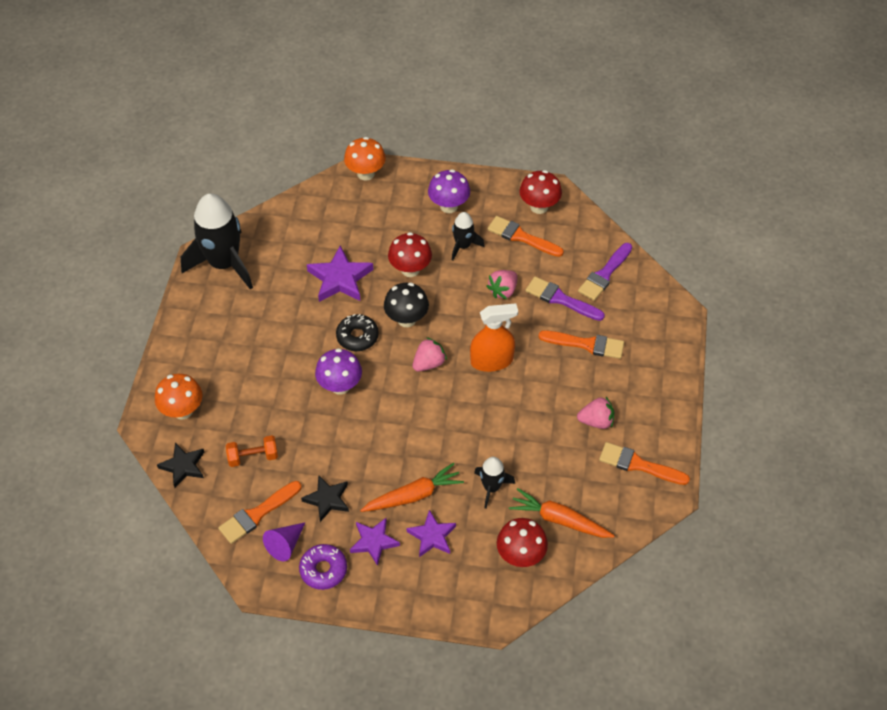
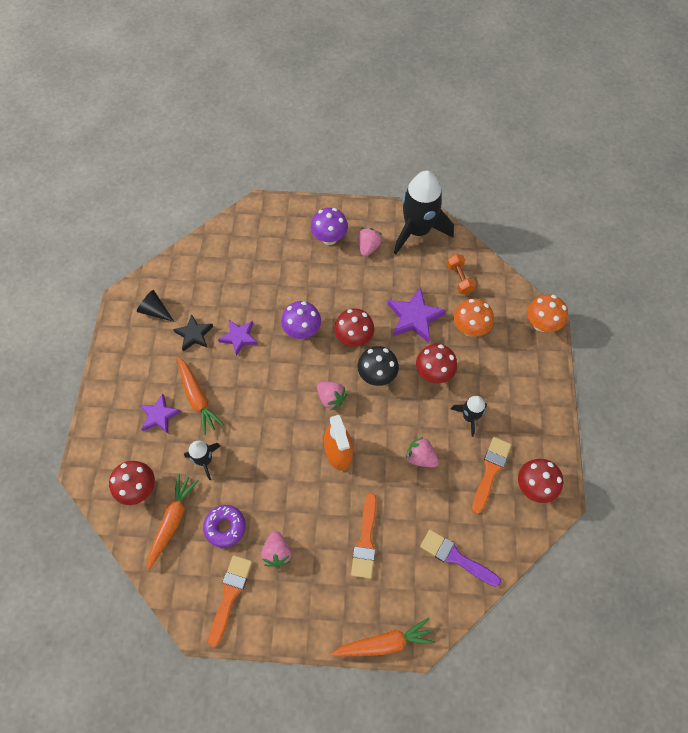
camera: 85 degrees right, 10 degrees up
(182, 410) = (272, 226): orange mushroom -> orange mushroom (469, 328)
(183, 466) = (223, 235): black star -> none
(237, 313) = (368, 247): none -> pink strawberry
(253, 457) = (232, 278): orange dumbbell -> orange dumbbell (459, 279)
(257, 514) = (182, 288): orange brush -> none
(285, 544) = (155, 311): purple cone -> black cone
(323, 570) = (133, 339): purple donut -> purple donut (225, 527)
(357, 337) = (354, 338): black donut -> red mushroom
(374, 542) = (155, 372): purple star -> purple star (239, 337)
(449, 206) = (516, 400): purple mushroom -> purple mushroom (329, 238)
(560, 299) = (418, 513): purple brush -> none
(682, 337) = (384, 642): none -> orange carrot

